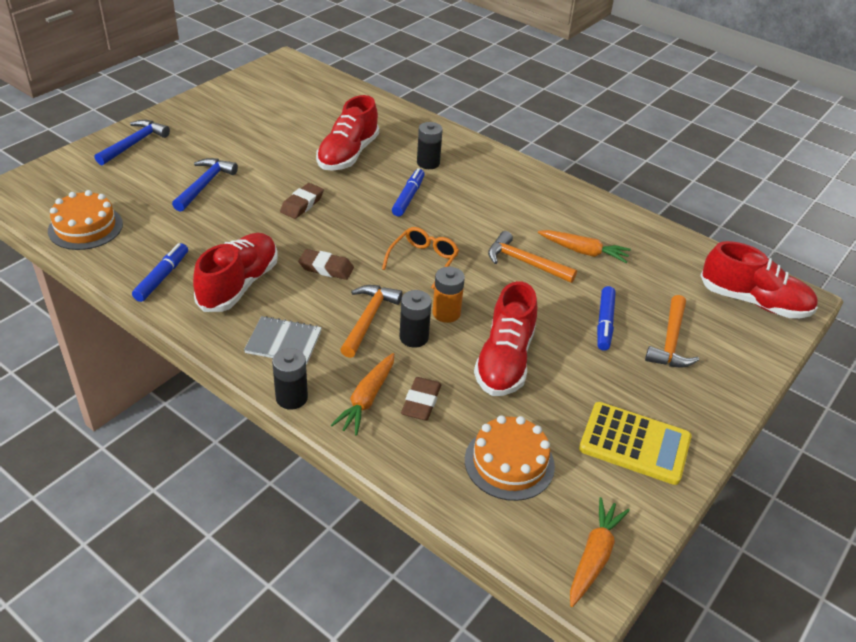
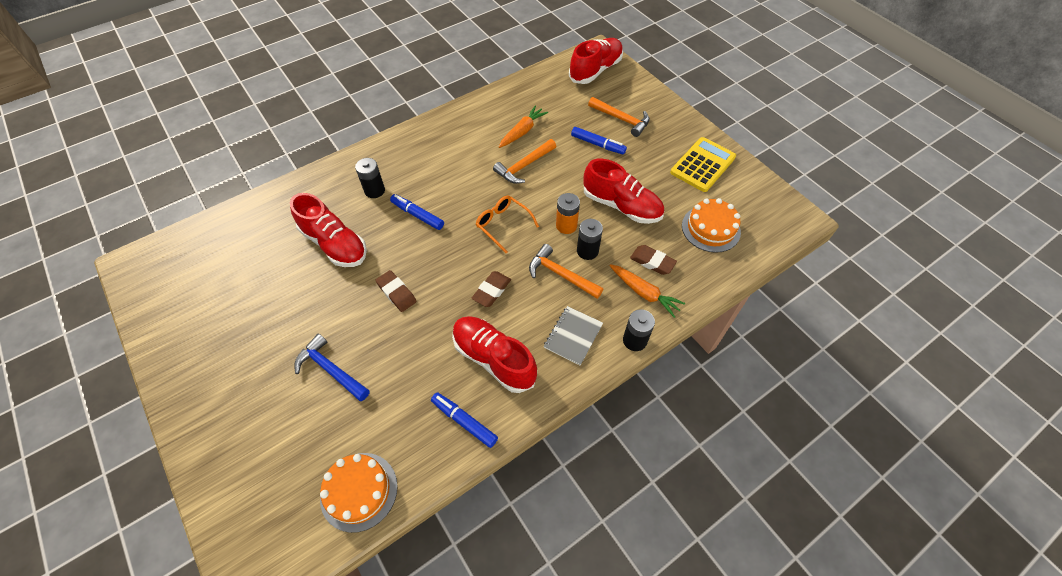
camera: 70 degrees left, 15 degrees up
(134, 143) = (219, 432): blue hammer -> none
(594, 556) = (782, 210): orange carrot -> none

